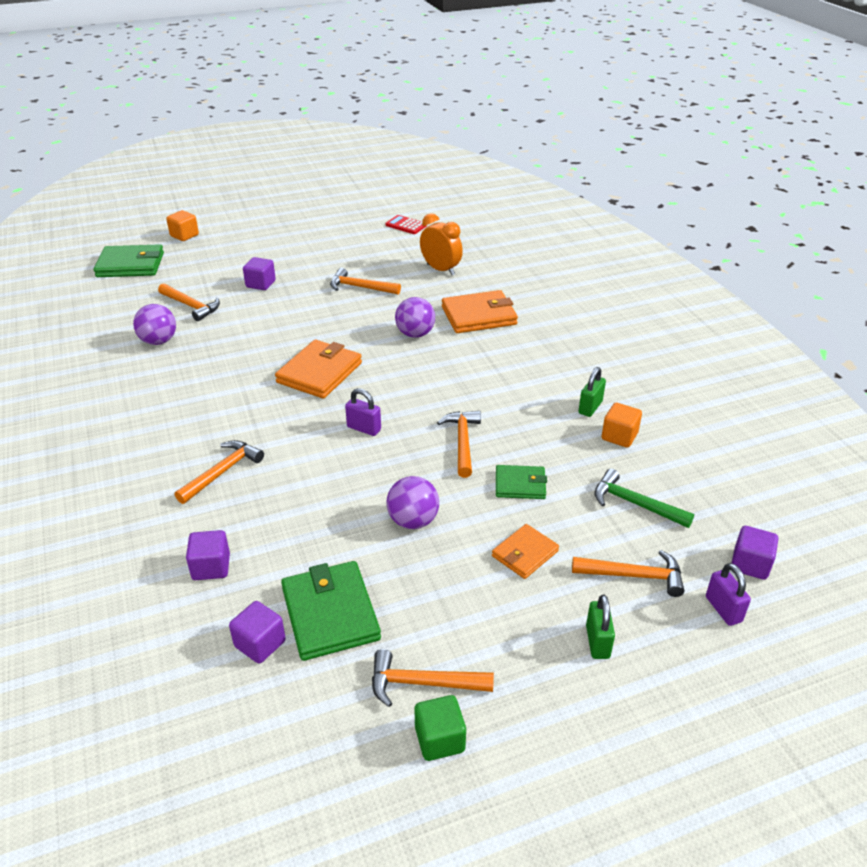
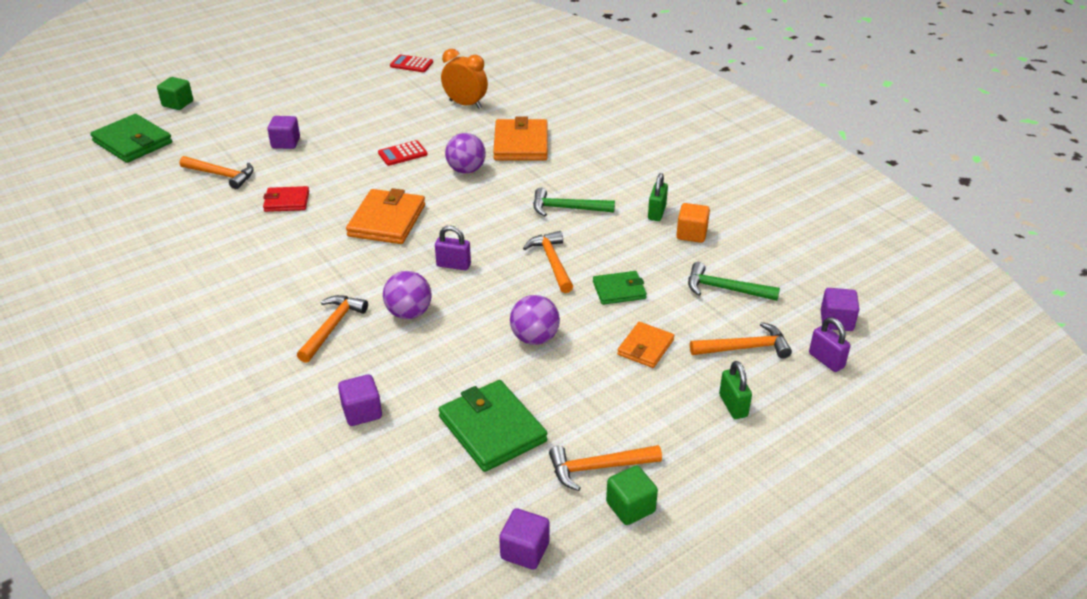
camera: 15 degrees left, 0 degrees up
(130, 265) = (132, 142): green wallet -> green wallet turned 60 degrees clockwise
(159, 341) = (204, 215): purple ball -> purple ball (409, 313)
(184, 235) = (178, 104): orange cube -> green cube
(237, 339) = (287, 201): none -> red wallet
(260, 644) = (439, 466): purple cube -> purple cube (525, 551)
(360, 287) = (392, 132): orange hammer -> none
(362, 309) = (402, 154): none -> red calculator
(479, 316) = (521, 144): orange wallet -> orange wallet turned 60 degrees counterclockwise
(499, 388) = (567, 208): none -> green hammer

